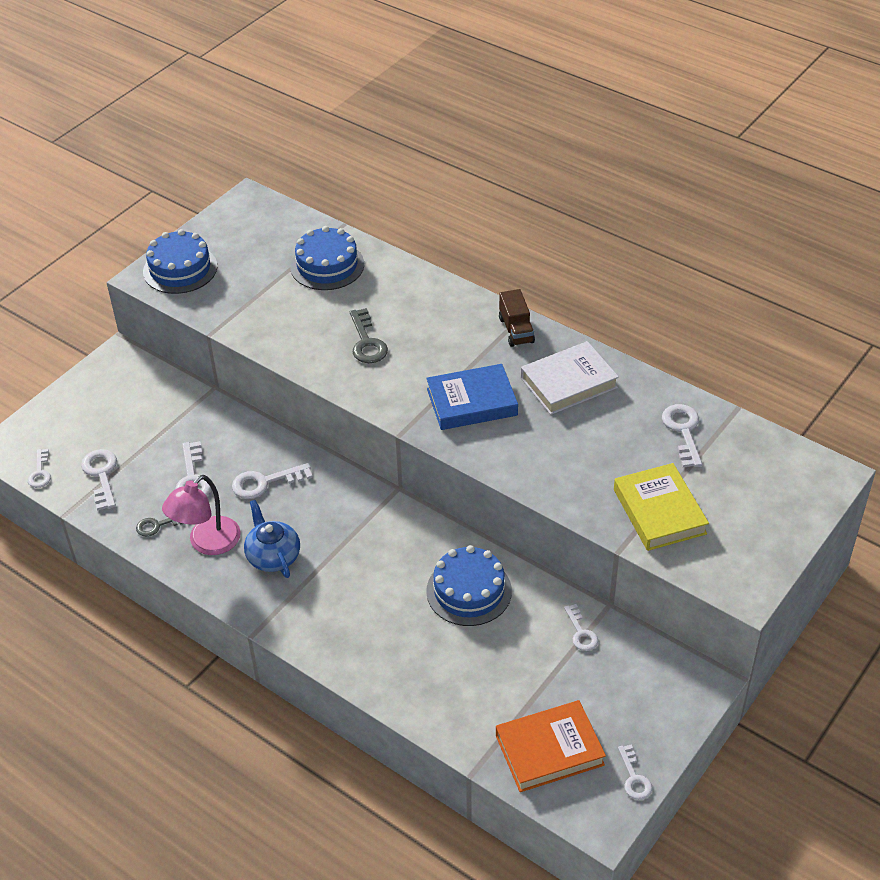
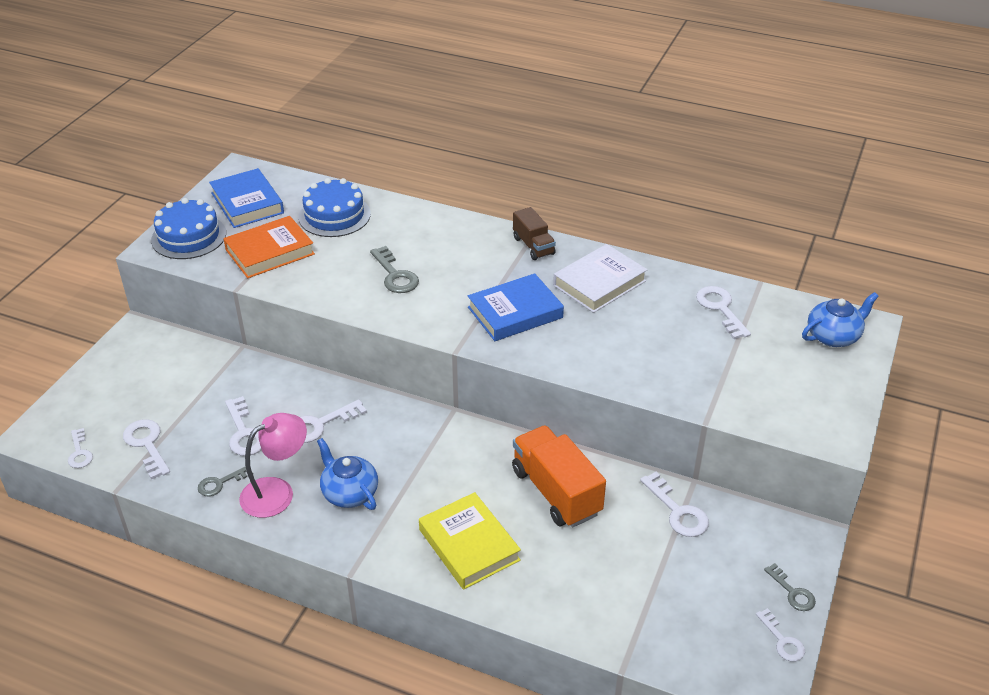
camera: 15 degrees left, 5 degrees down
(207, 543) = (277, 492): pink lamp -> pink lamp turned 150 degrees counterclockwise
(246, 239) = (247, 203): none -> blue book
(469, 591) = (556, 492): blue cake -> orange truck
(549, 750) = (690, 630): orange book -> orange book (270, 252)
(581, 632) = (678, 511): white key -> white key, size x1.54
(659, 511) = (728, 381): yellow book -> yellow book (469, 545)
(663, 734) = (792, 592): none -> grey key
(790, 481) = (833, 336): none -> blue teapot

